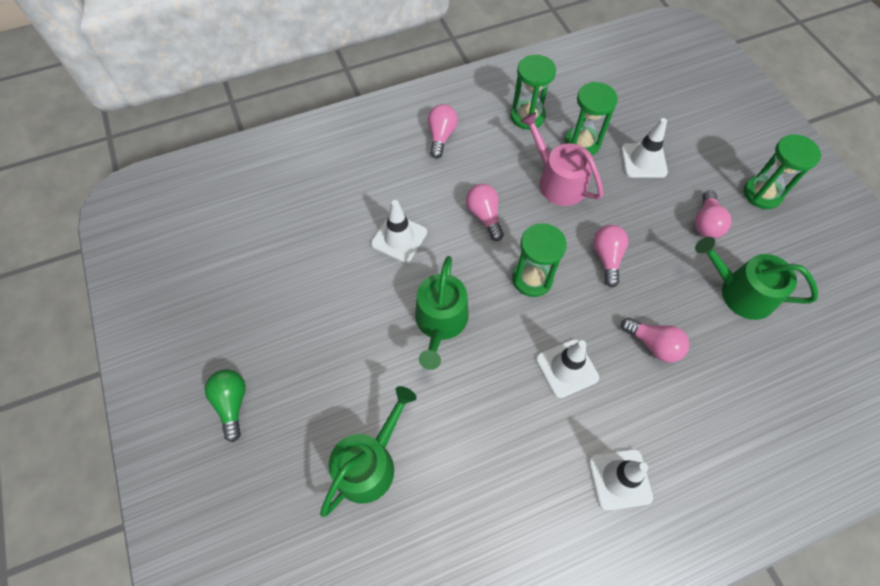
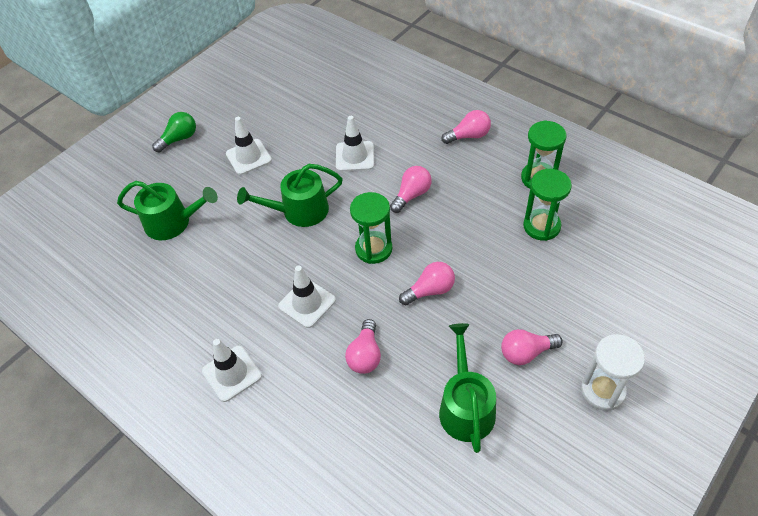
camera: 65 degrees right, 10 degrees down
(557, 181) = (484, 226): pink watering can -> none
(643, 161) = (560, 278): white traffic cone -> white traffic cone (248, 157)
(762, 194) = (602, 390): green hourglass -> white hourglass

